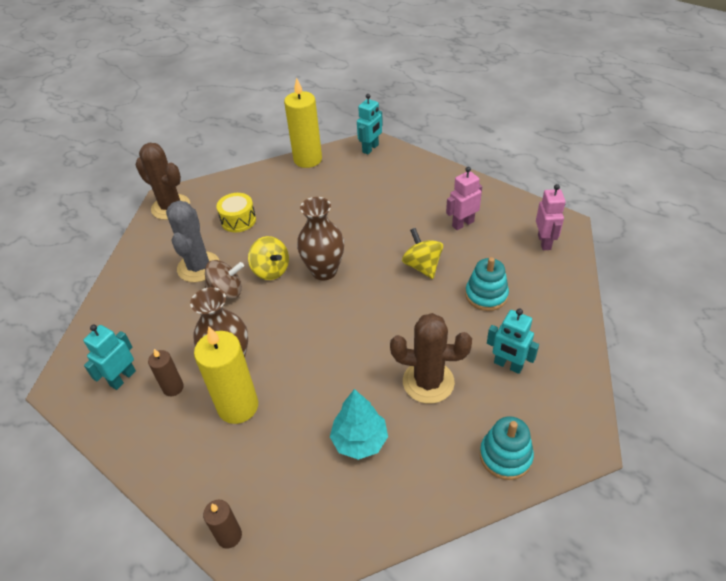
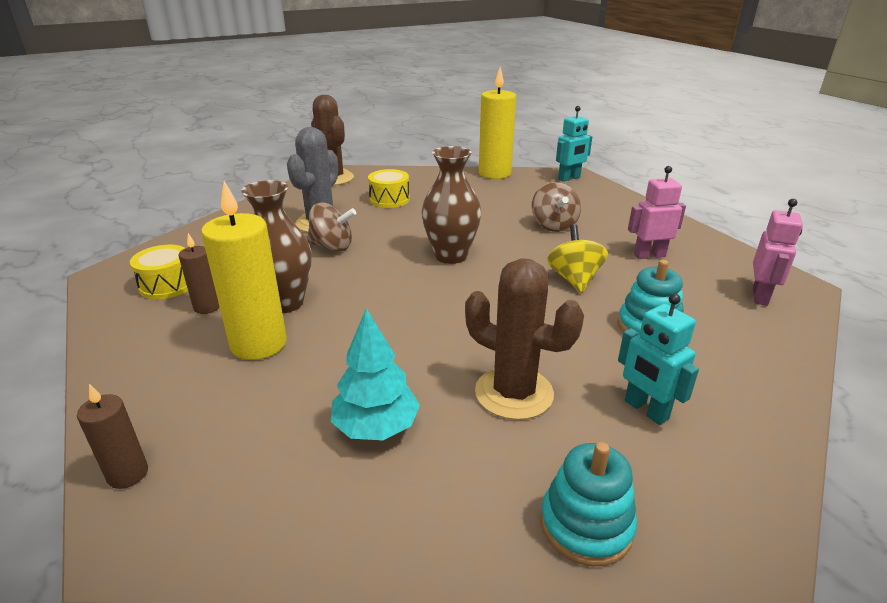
camera: 20 degrees right, 15 degrees down
(122, 378) = (167, 285): turquoise robot -> yellow drum
(271, 270) = (392, 242): yellow spinning top -> none
(383, 212) = (553, 225): none -> brown spinning top

